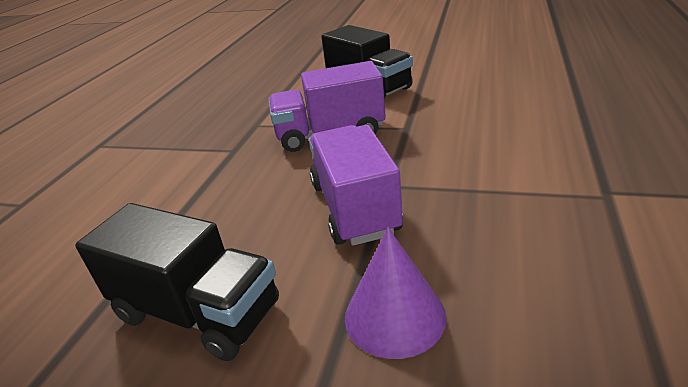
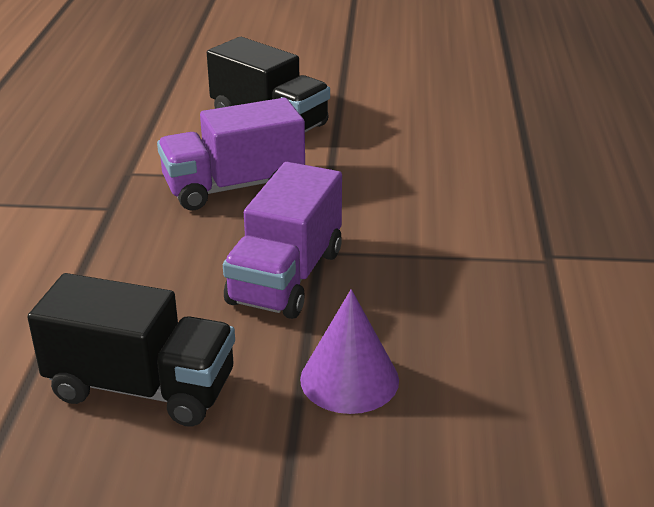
camera: 15 degrees left, 0 degrees up
(354, 208) = (286, 277): purple truck -> purple truck turned 135 degrees counterclockwise

